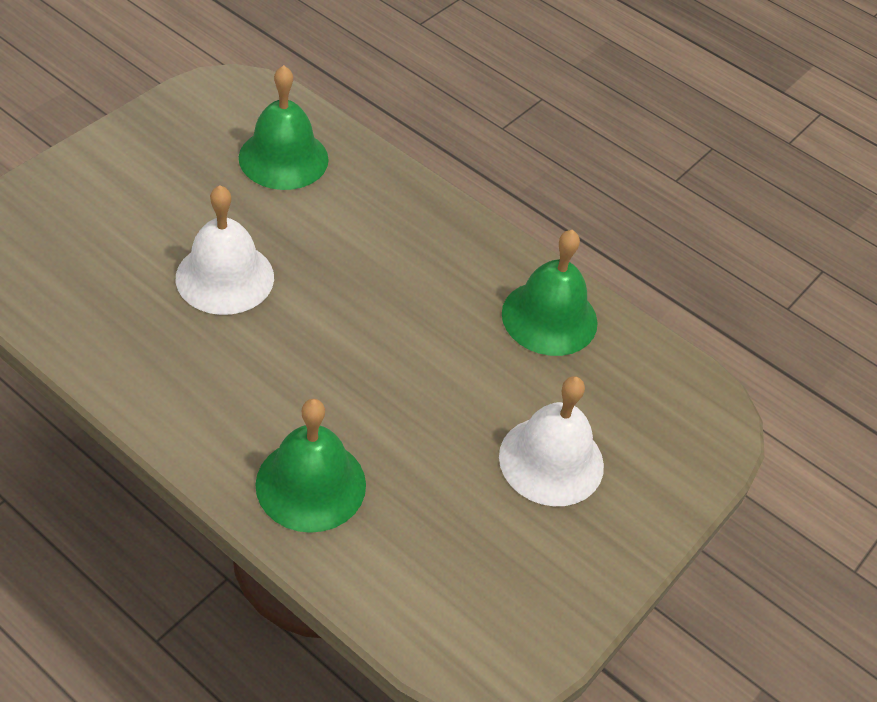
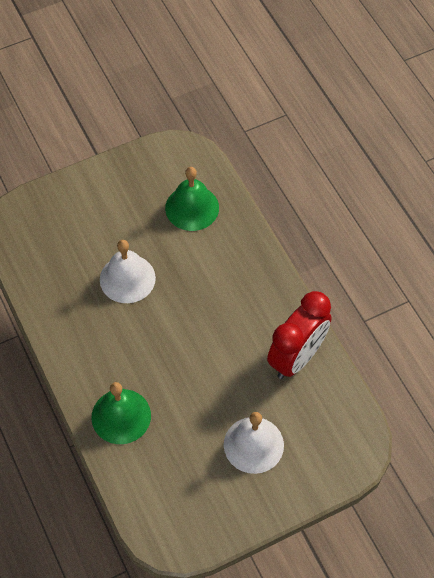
camera: 30 degrees right, 10 degrees up
(549, 317) = (297, 357): green bell -> red clock

